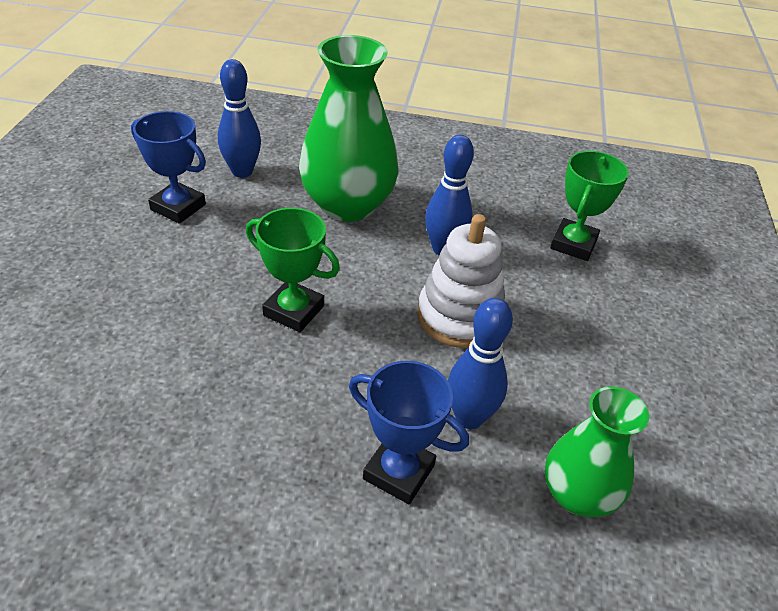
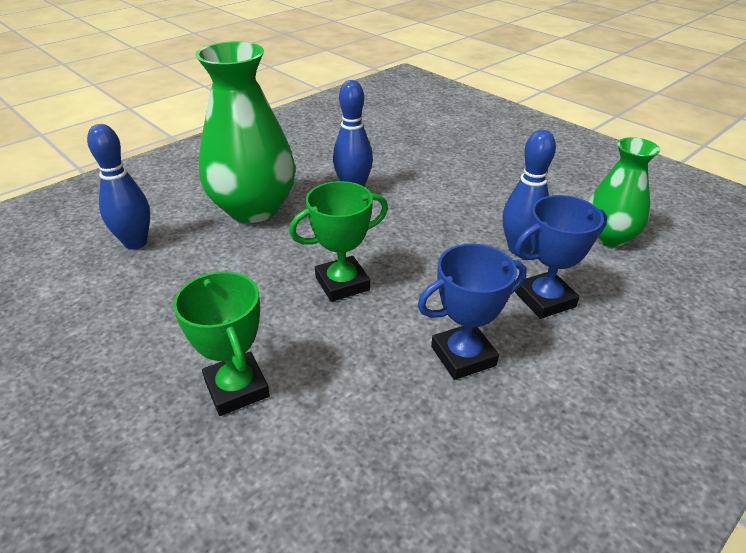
camera: 50 degrees left, 5 degrees down
(178, 207) = (131, 298): blue trophy -> blue trophy (463, 356)
(459, 317) = (425, 212): white stacking toy -> none
(573, 244) = (405, 142): green trophy -> green trophy (237, 388)

